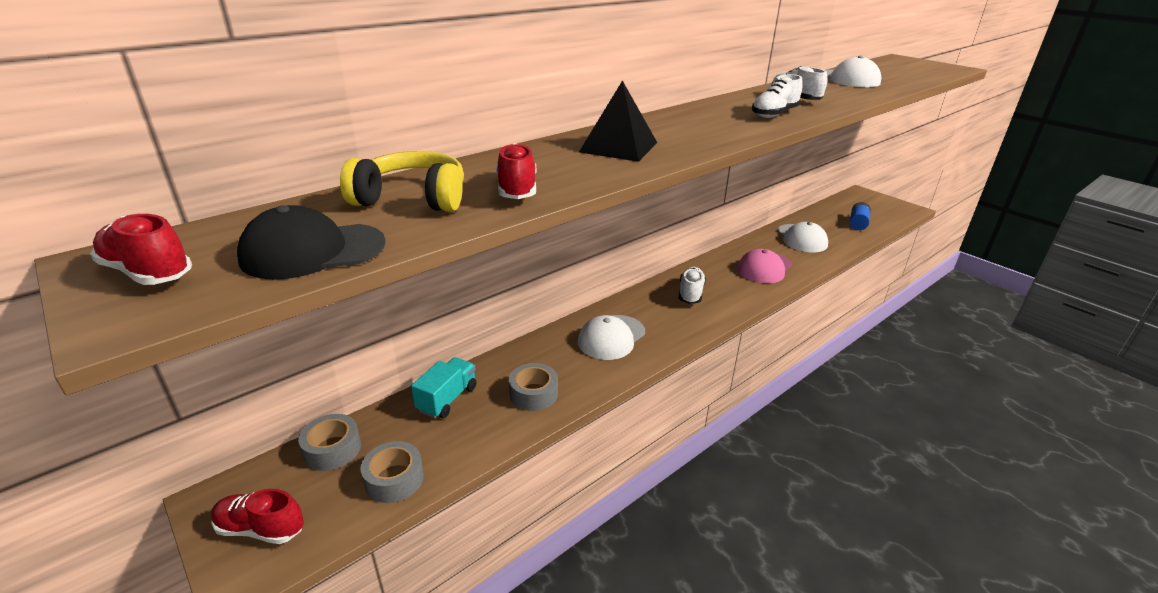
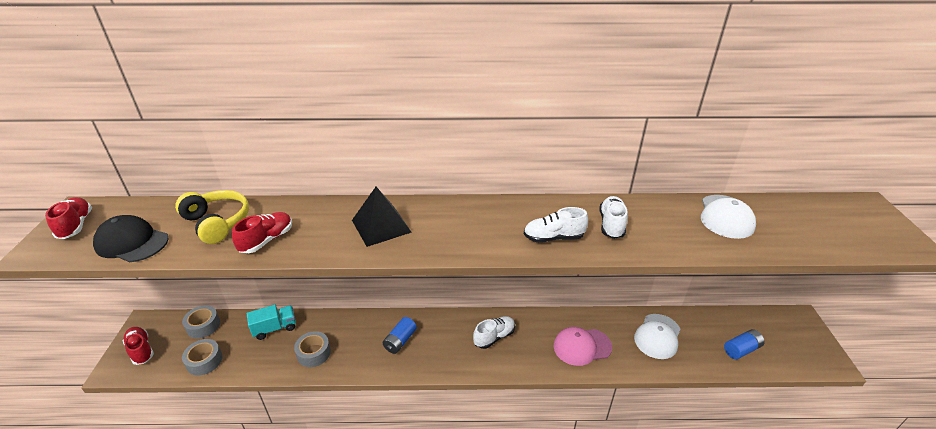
camera: 40 degrees right, 5 degrees up
(611, 337) = (400, 341): white cap -> blue battery

